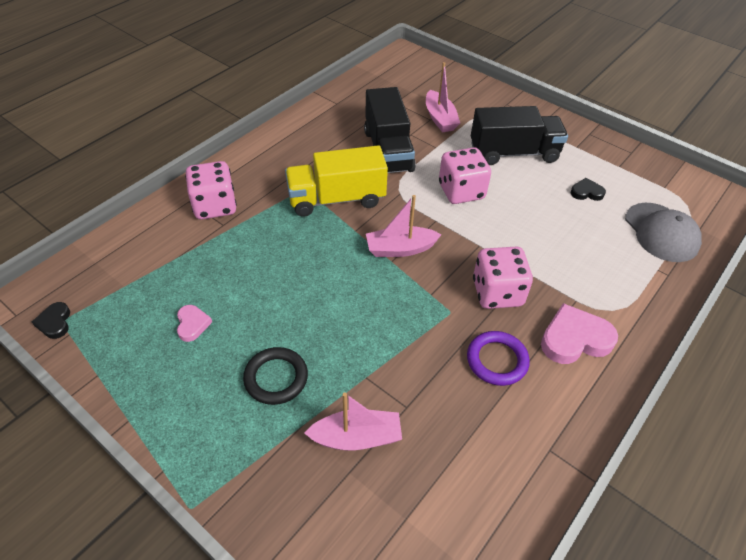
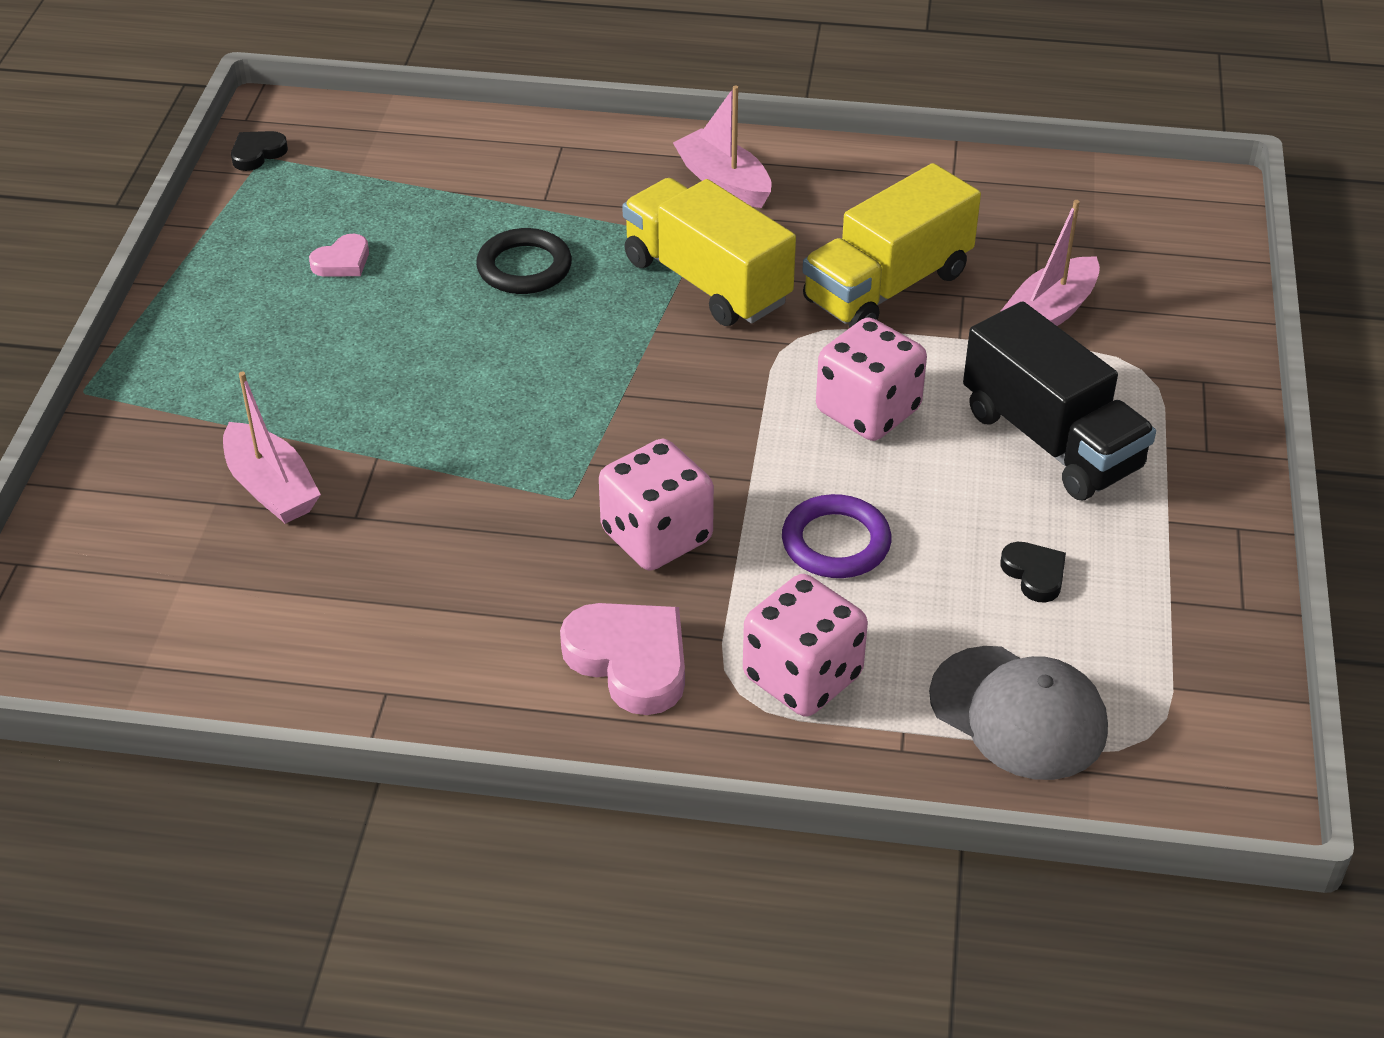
camera: 60 degrees right, 5 degrees down
(215, 206) = (574, 174): pink dice -> pink dice (802, 677)
(276, 378) = (312, 374): black ring -> black ring (524, 267)
(388, 150) = (887, 287): black truck -> yellow truck
(400, 249) = (658, 393): pink boat -> pink boat (724, 182)
(497, 360) = (512, 582): purple ring -> purple ring (836, 542)
(661, 232) = (1018, 713): grey cap -> grey cap turned 90 degrees counterclockwise

